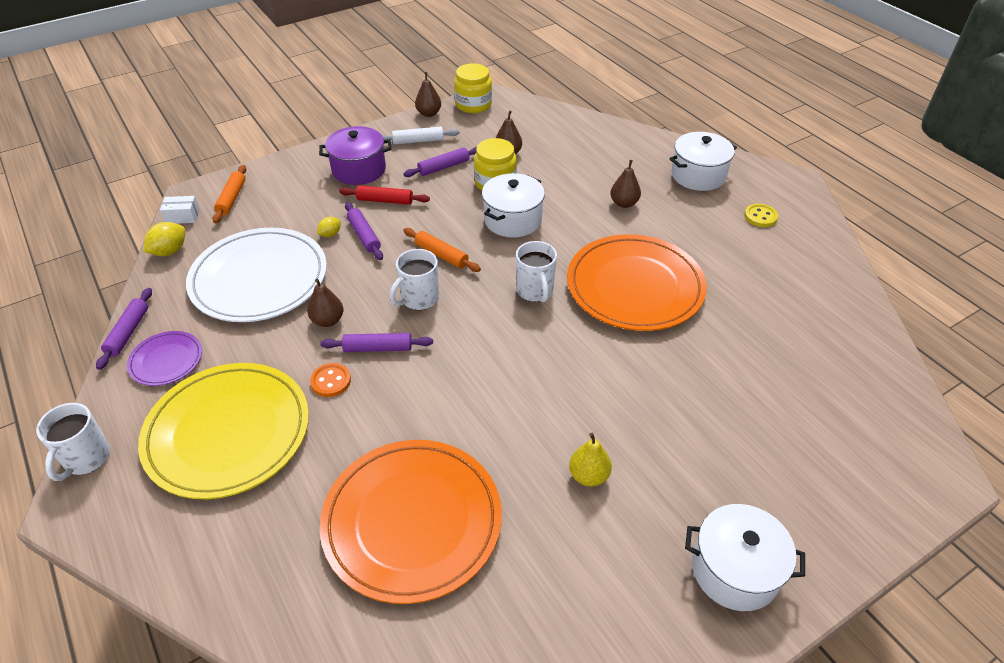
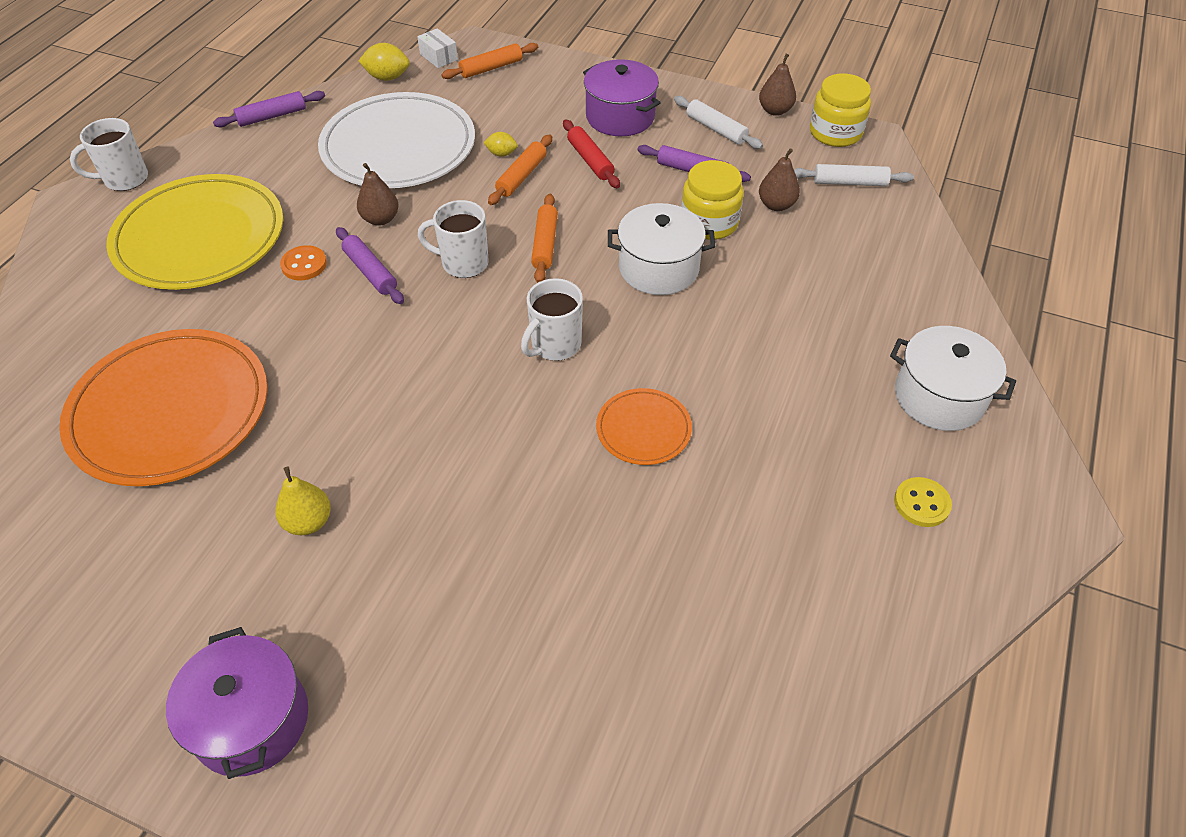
camera: 55 degrees right, 5 degrees up
(166, 360) = (256, 155): purple plate -> none
(364, 236) = (521, 176): purple rolling pin -> orange rolling pin
(519, 121) = (850, 183): none -> white rolling pin
(624, 203) = (793, 349): brown pear -> none
(635, 286) = (643, 429): orange plate -> orange plate, size x0.48
(735, 570) = (251, 720): white pot -> purple pot

